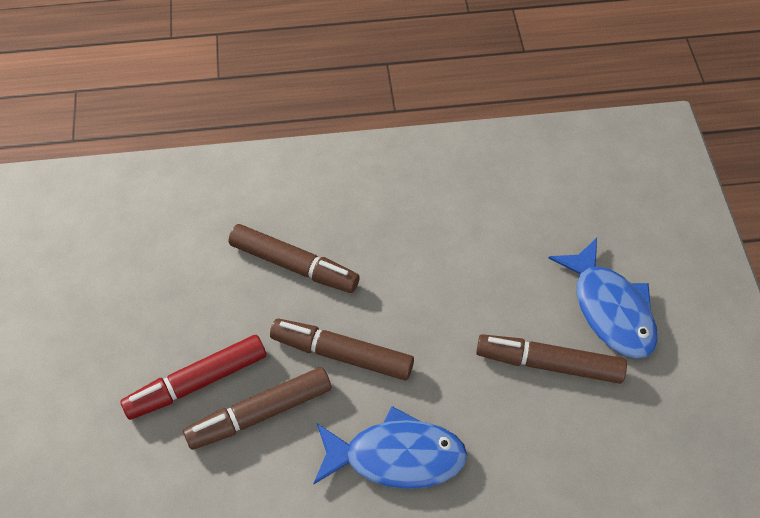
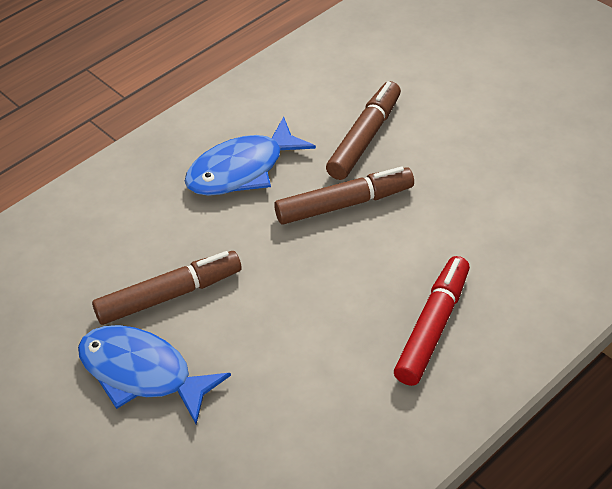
camera: 145 degrees right, 10 degrees down
(197, 382) = (430, 128): red marker -> red marker (433, 327)
(294, 265) = (451, 239): brown marker -> none

